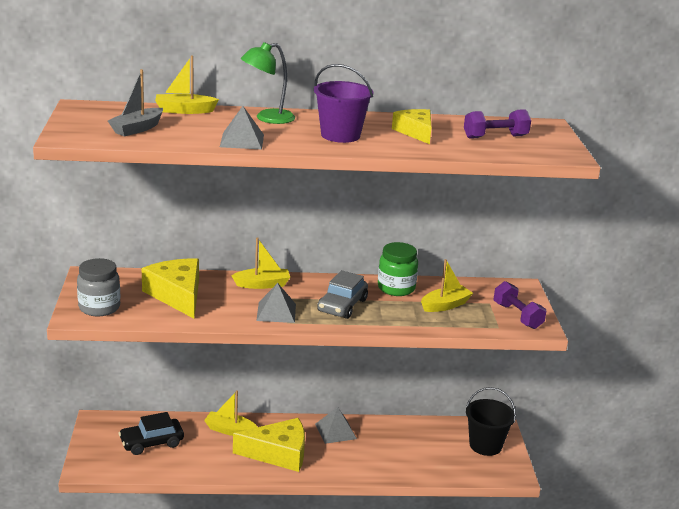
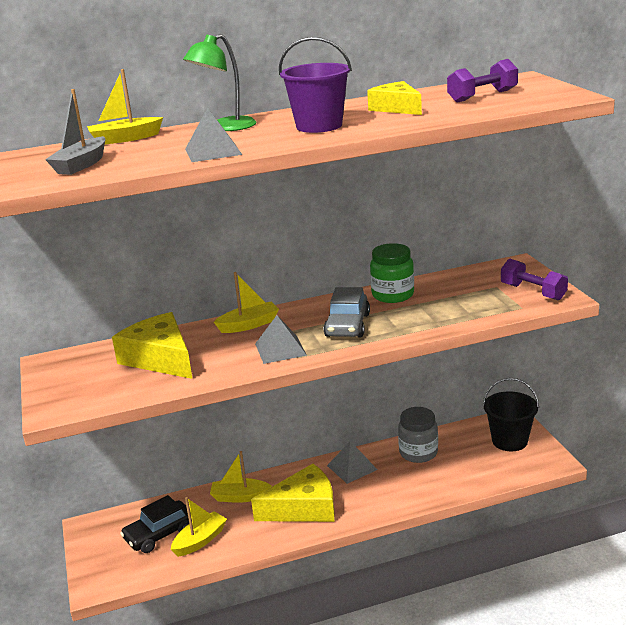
camera: 10 degrees left, 0 degrees up
(99, 307) = (76, 393): grey jar -> grey jar (418, 453)
(445, 305) = (454, 299): yellow boat -> yellow boat (200, 540)

